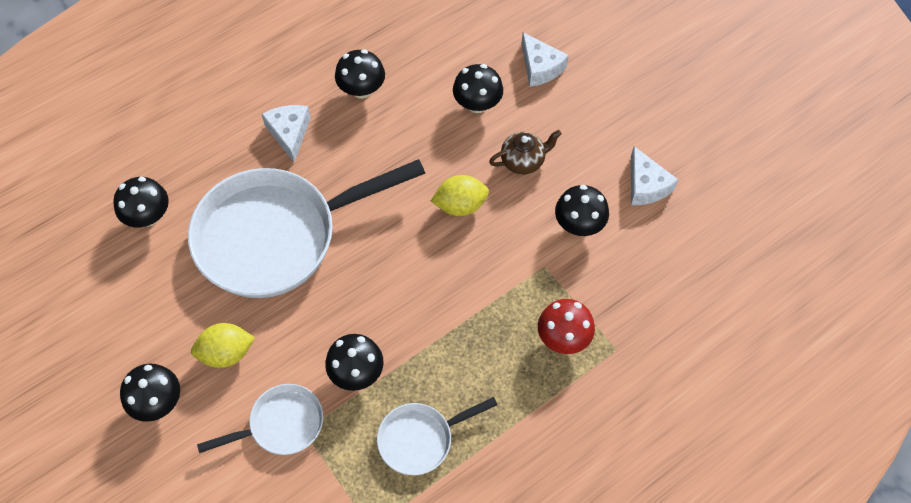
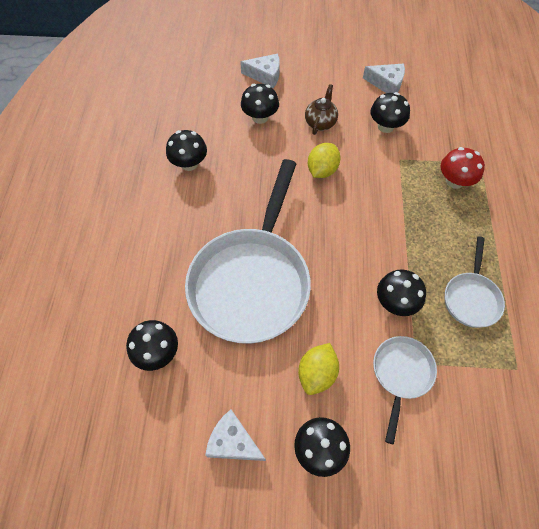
camera: 50 degrees left, 0 degrees up
(289, 133) = (180, 222): white cheese -> white cheese (233, 442)

